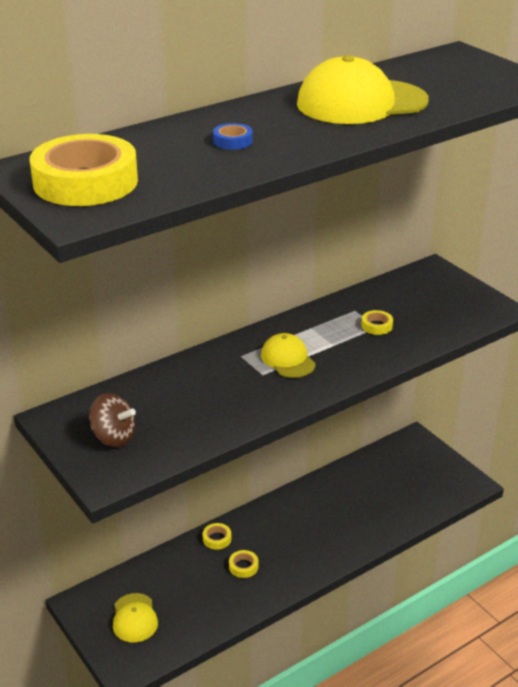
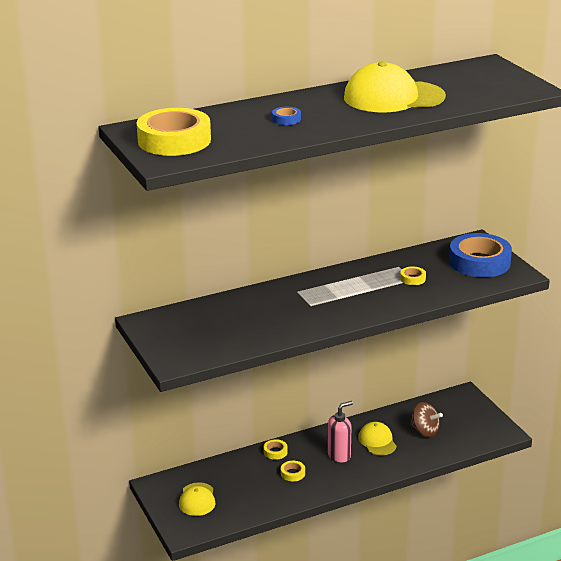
camera: 10 degrees right, 5 degrees down
(113, 437) = (186, 337): brown spinning top -> brown spinning top (425, 431)
(288, 359) = (333, 296): yellow cap -> yellow cap (377, 441)
(293, 535) = (339, 455): none -> pink soap dispenser
(447, 297) = (479, 262): none -> blue tape

